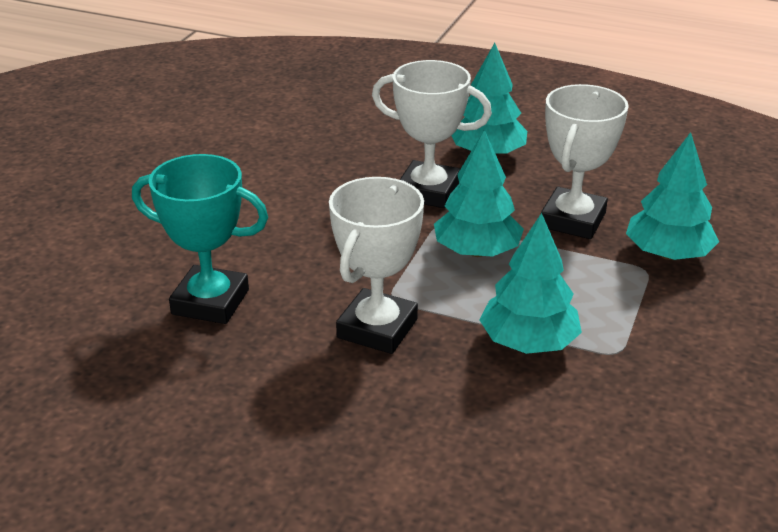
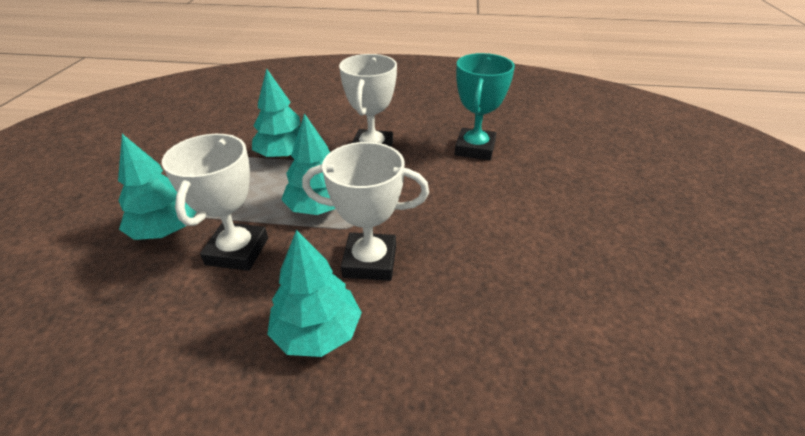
camera: 165 degrees right, 5 degrees up
(210, 302) = (475, 149): turquoise trophy -> turquoise trophy turned 75 degrees counterclockwise

